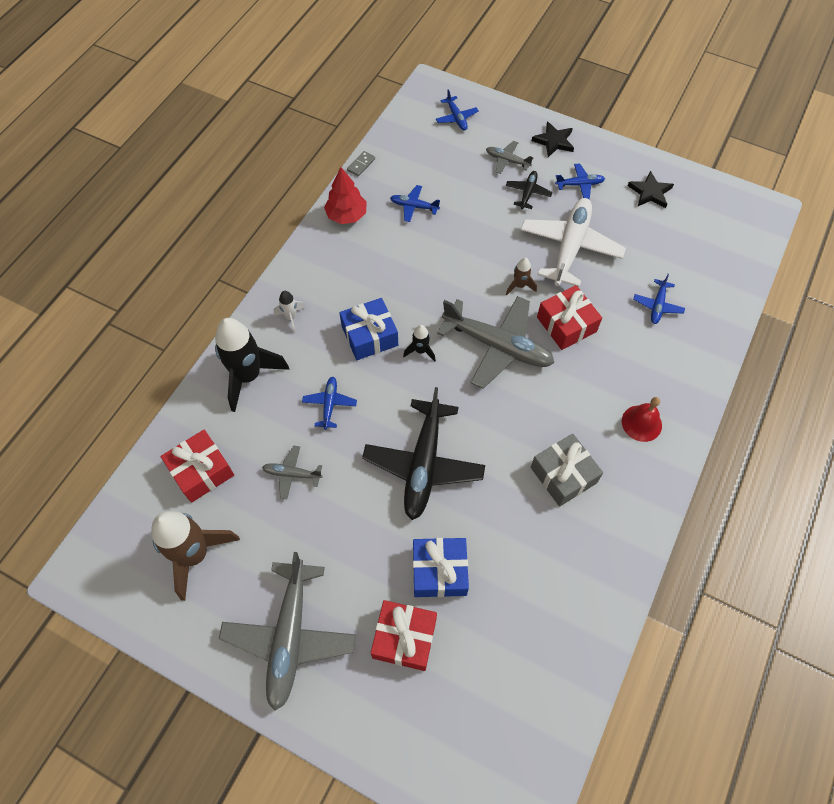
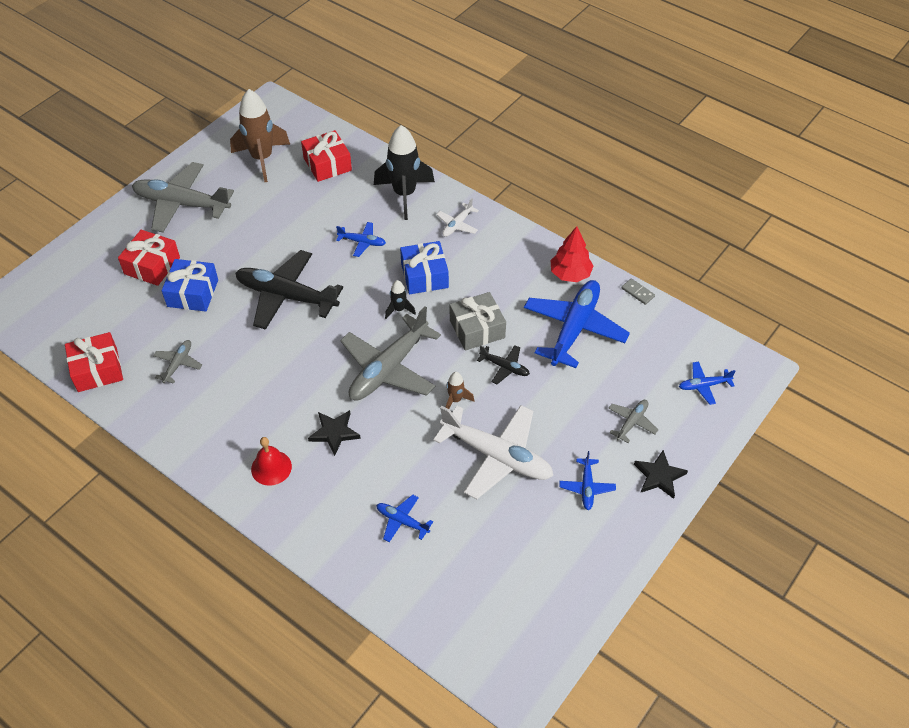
camera: 100 degrees right, 10 degrees down
(291, 317) = (457, 225): white rocket -> white plane
(292, 474) = (307, 214): grey plane -> grey plane (178, 364)
(414, 206) = (574, 328): blue plane -> blue plane, size x2.14
(528, 193) = (580, 433): black plane -> black plane (505, 367)
(563, 475) = (242, 392): grey gift -> grey gift (477, 329)
(566, 324) = (399, 430): red gift -> red gift (97, 370)
(650, 192) = (565, 560): black star -> black star (334, 432)

